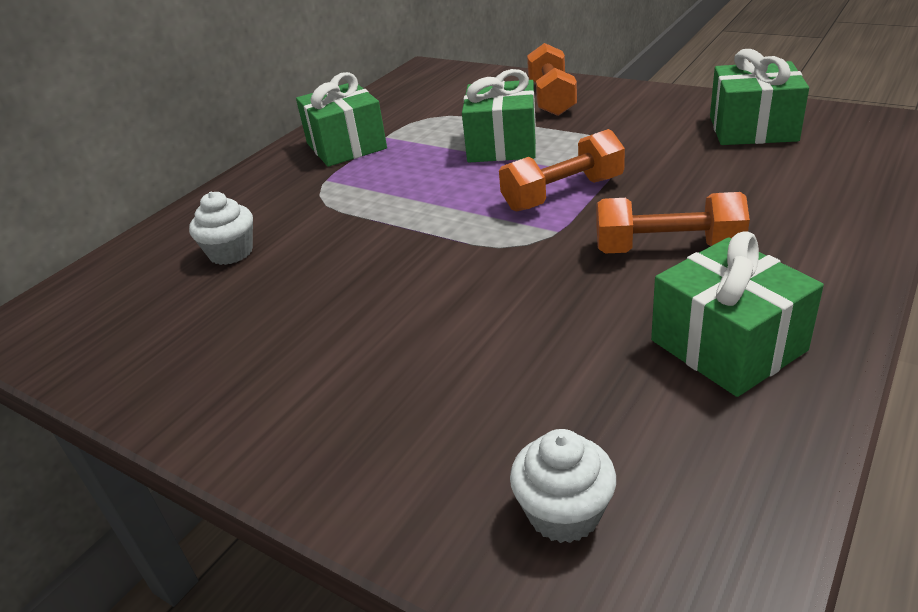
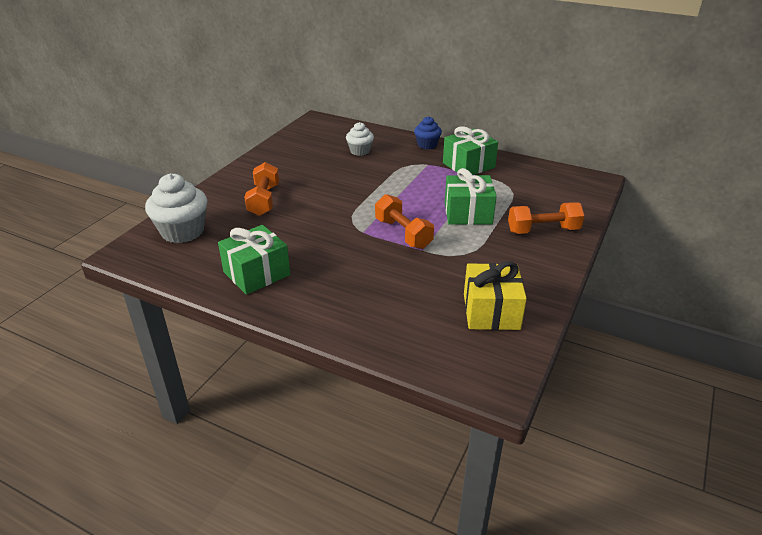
camera: 80 degrees right, 0 degrees up
(249, 182) = (427, 145): none -> blue cupcake
(564, 513) = (182, 231): white cupcake -> white cupcake, size x1.71
(667, 248) = (339, 263): orange dumbbell -> orange dumbbell (264, 200)
(752, 128) = (491, 311): green gift -> yellow gift

